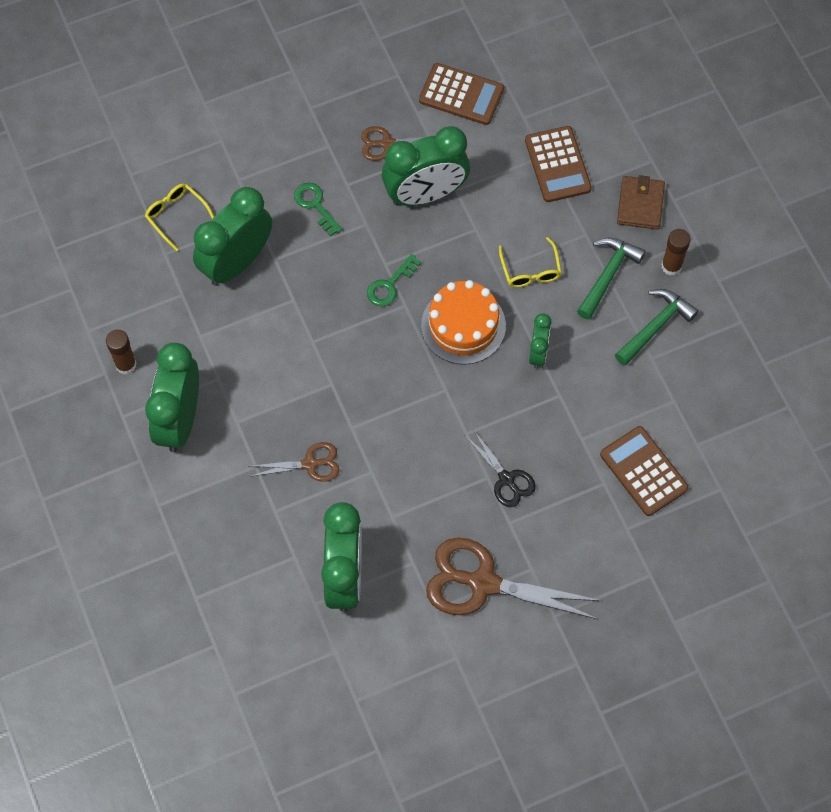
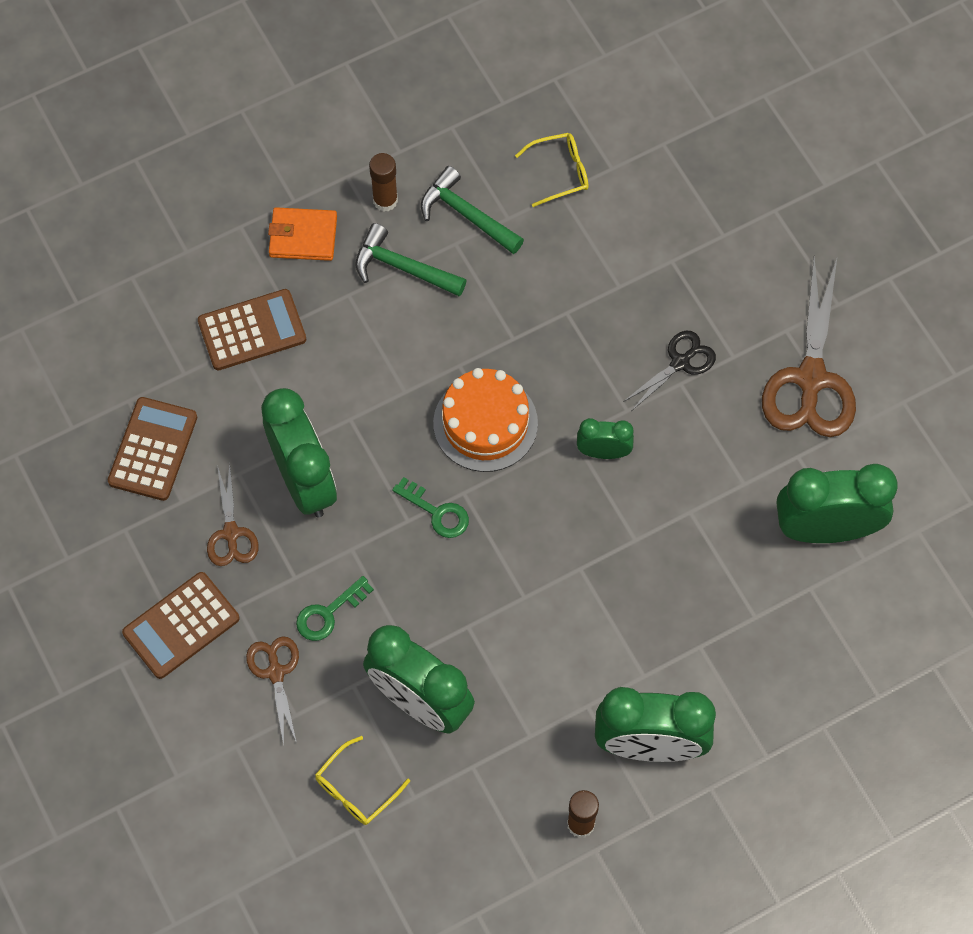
camera: 95 degrees left, 0 degrees up
(310, 464) = (689, 582): brown scissors -> brown scissors (276, 672)
(530, 270) = (403, 353): yellow glasses -> yellow glasses (560, 172)
(538, 353) = (513, 338): green clock -> green clock (603, 452)
(640, 204) = (303, 236): brown wallet -> orange wallet
(643, 471) = (652, 221): brown calculator -> brown calculator (181, 626)

